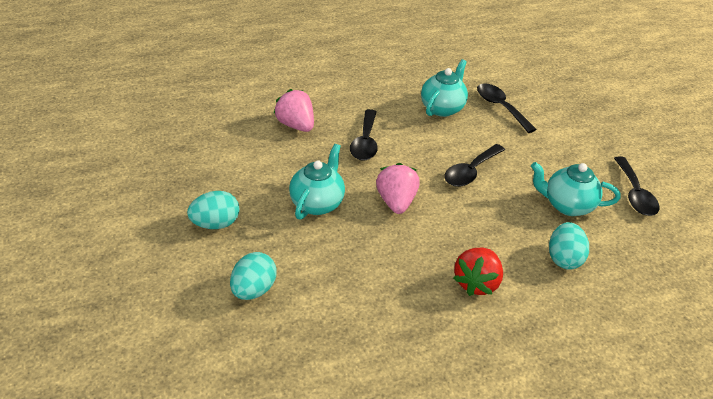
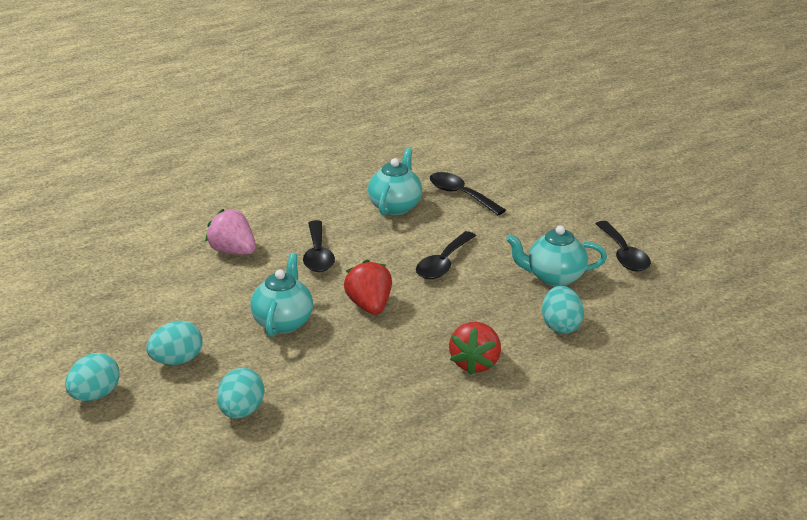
camera: 10 degrees left, 10 degrees down
(135, 245) = (95, 395): none -> turquoise egg
(396, 202) = (369, 306): pink strawberry -> red strawberry

